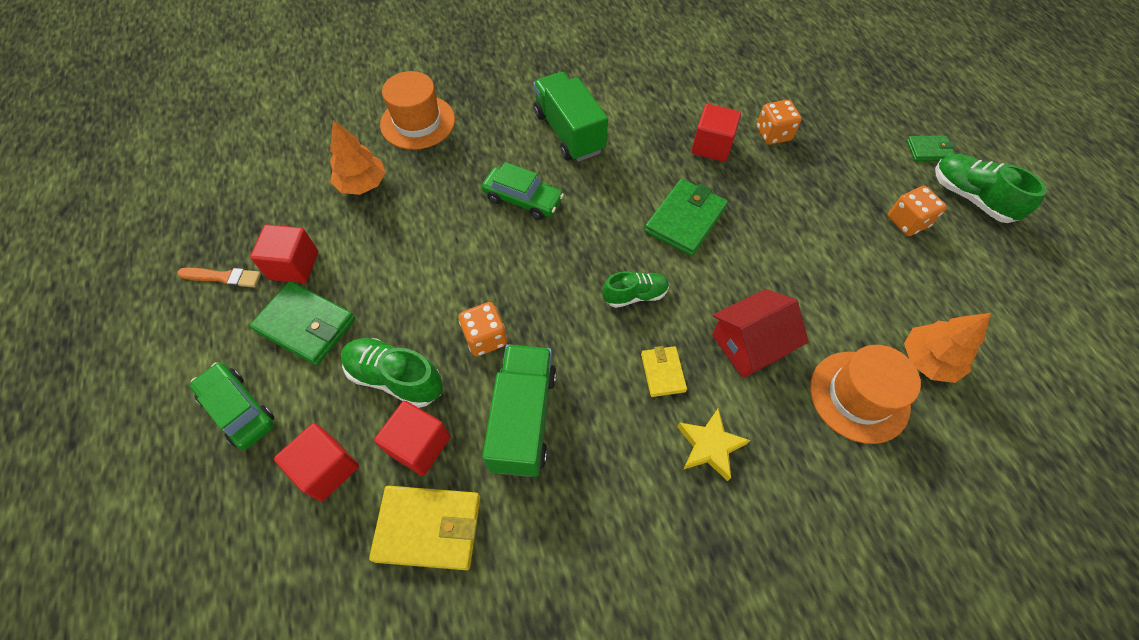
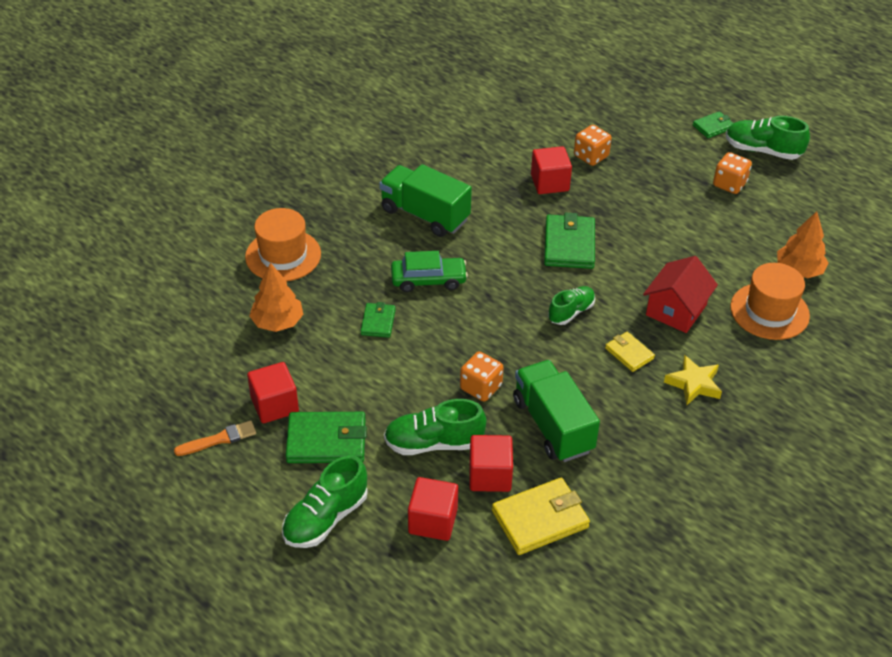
camera: 30 degrees left, 15 degrees down
(239, 409) = (326, 518): green car -> green shoe
(445, 222) = (378, 322): none -> green wallet

